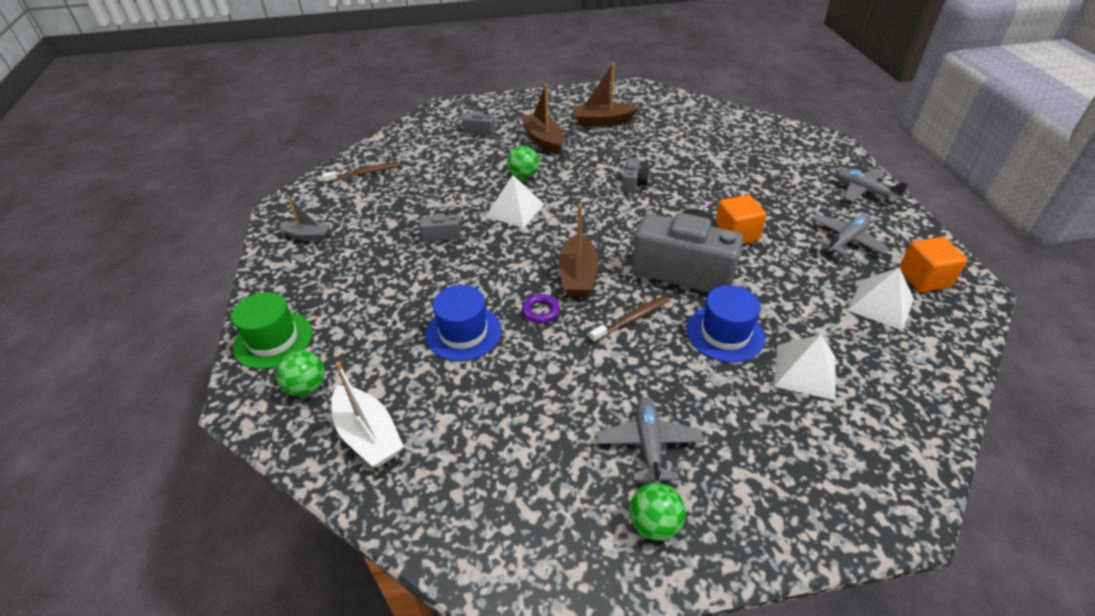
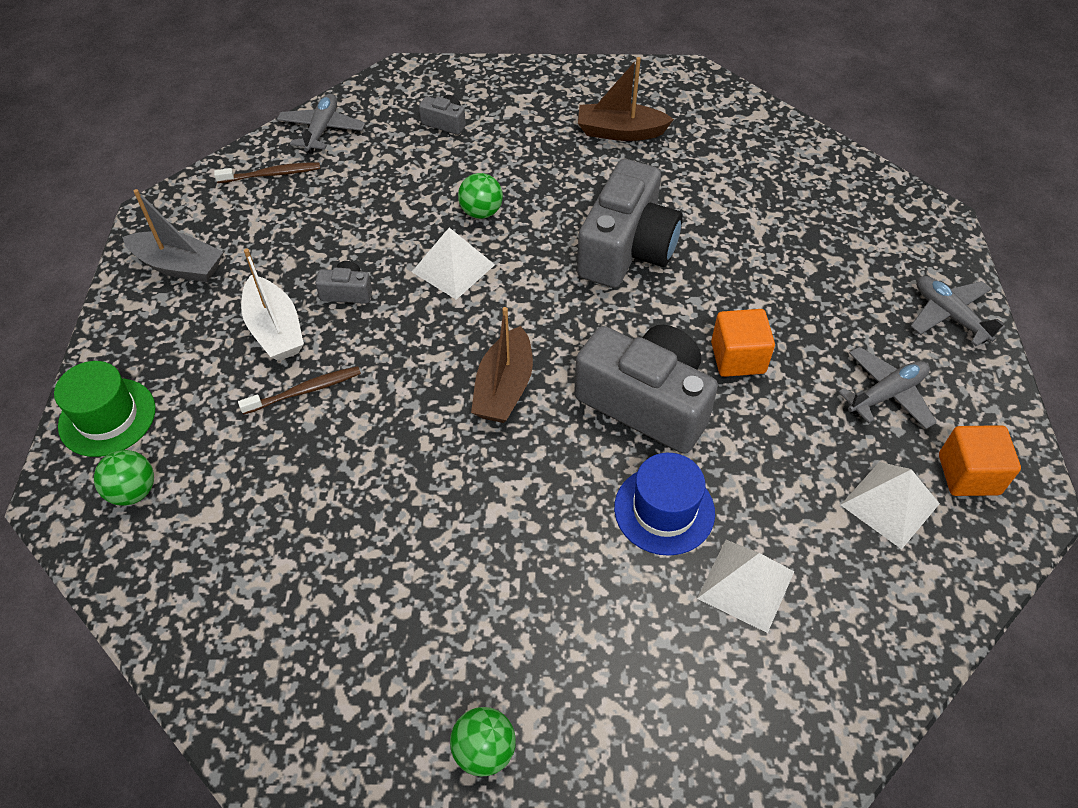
camera: 10 degrees right, 10 degrees up
(308, 236) = (179, 266): grey boat -> grey boat, size x1.56
(368, 435) = (189, 570): white boat -> white boat (275, 330)
(463, 332) = (336, 448): blue hat -> none
(541, 311) = (440, 434): purple ring -> none
(543, 140) = (527, 153): brown boat -> none
(631, 319) = (551, 467): brown toothbrush -> brown toothbrush (304, 391)
(633, 184) = (627, 249): grey camera -> grey camera, size x2.37
(648, 445) = (512, 648): grey plane -> grey plane (322, 130)

